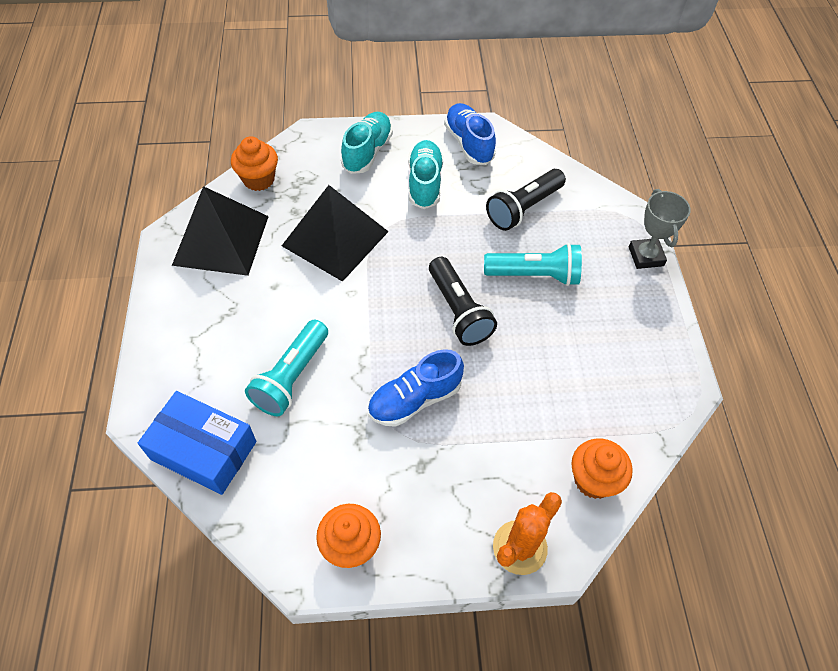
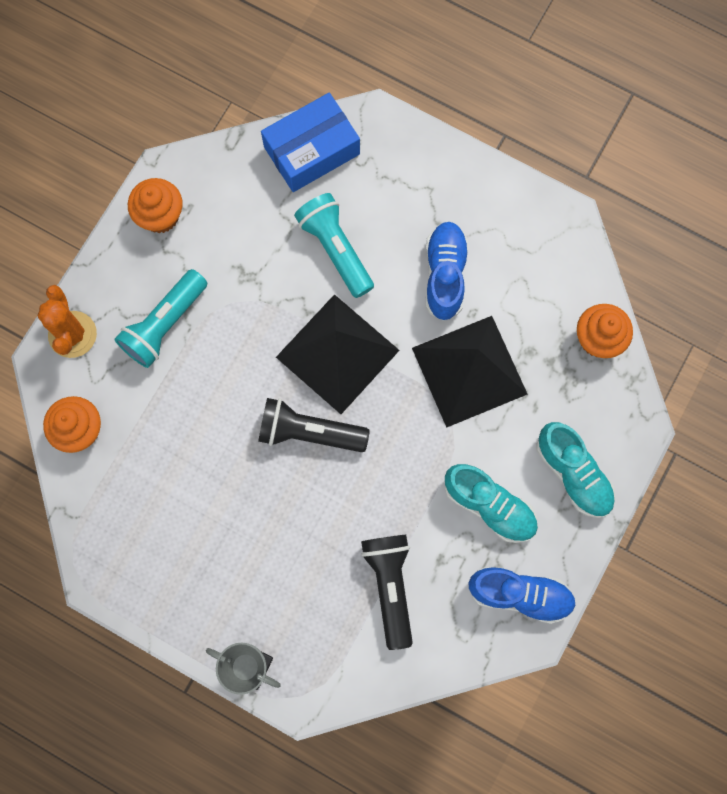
camera: 125 degrees right, 20 degrees up
(221, 240) = (533, 264): black pyramid -> black pyramid (337, 354)
(415, 399) = (246, 336): blue shoe -> blue shoe (445, 275)
(534, 275) = (301, 533): turquoise flashlight -> turquoise flashlight (164, 324)

